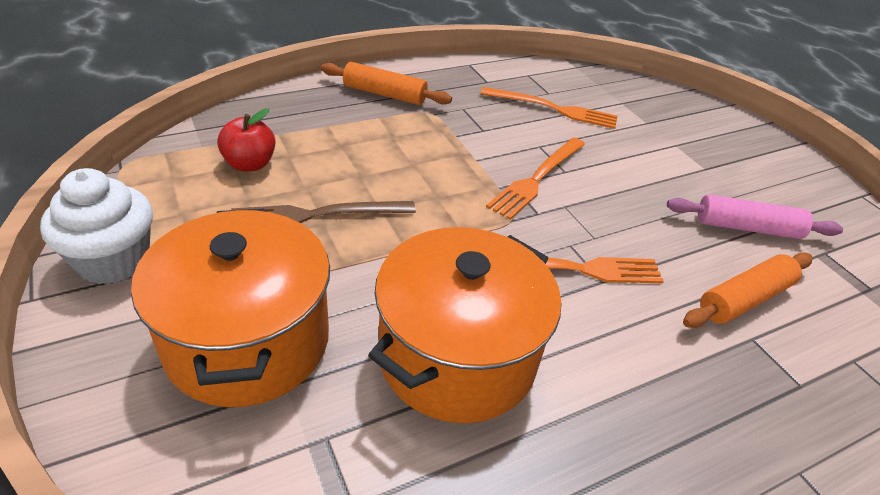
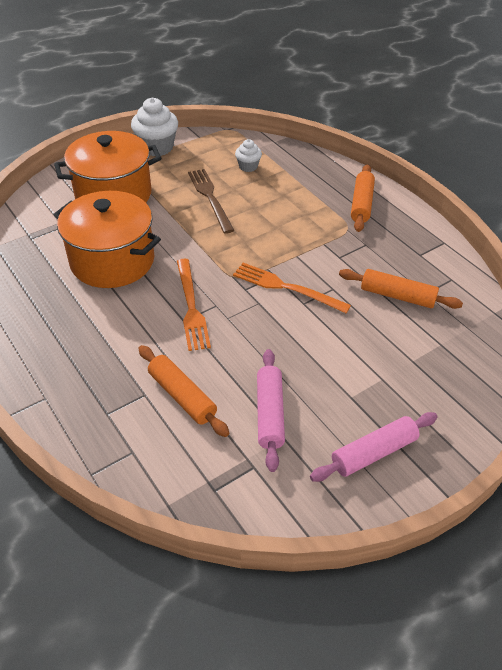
camera: 85 degrees right, 5 degrees up
(250, 164) = (248, 166): red apple -> white cupcake
(553, 109) = (397, 296): orange fork -> orange rolling pin
(772, 170) = (373, 453): none -> pink rolling pin

